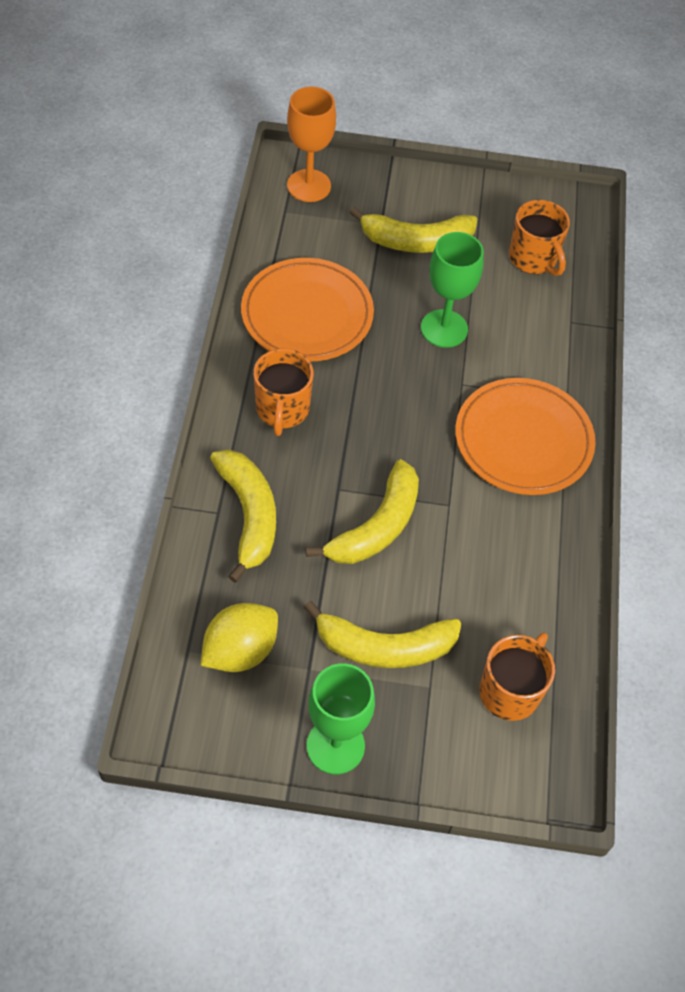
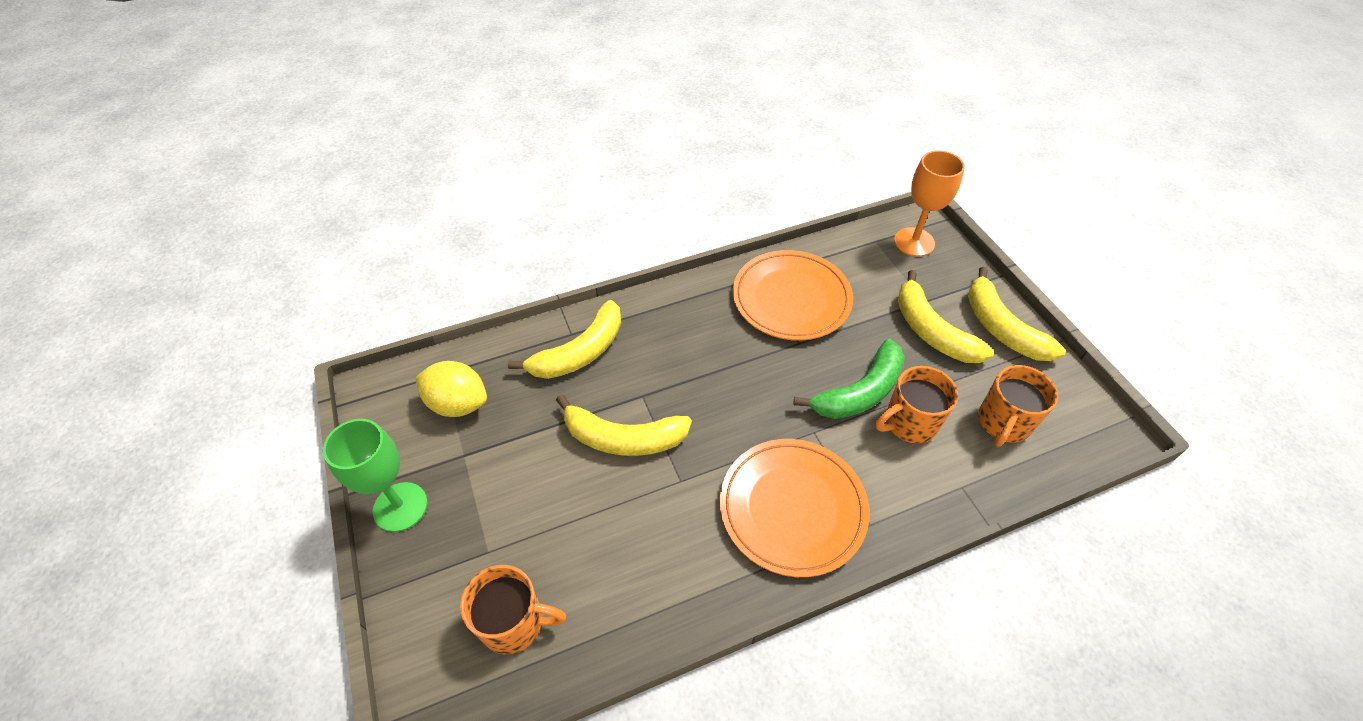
camera: 65 degrees right, 5 degrees down
(282, 410) = (690, 326): orange mug -> orange mug (909, 423)
(384, 647) = (510, 498): yellow banana -> yellow banana (1001, 328)
(444, 328) = (860, 392): green goblet -> green banana

